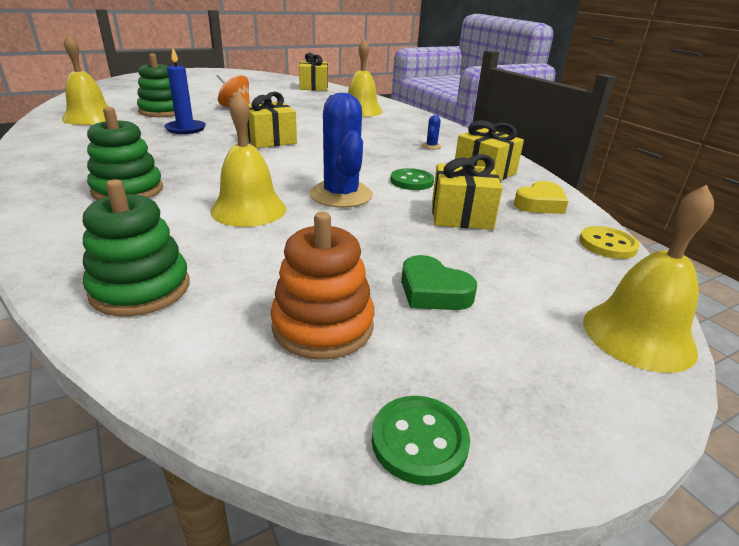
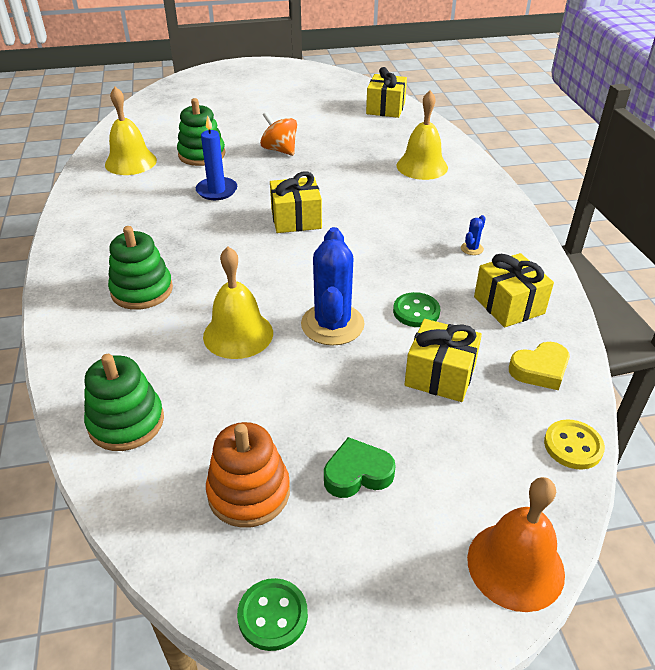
camera: 20 degrees right, 10 degrees up
(433, 291) = (357, 473): green heart -> green heart turned 105 degrees clockwise
(638, 335) = (515, 565): yellow bell -> orange bell

